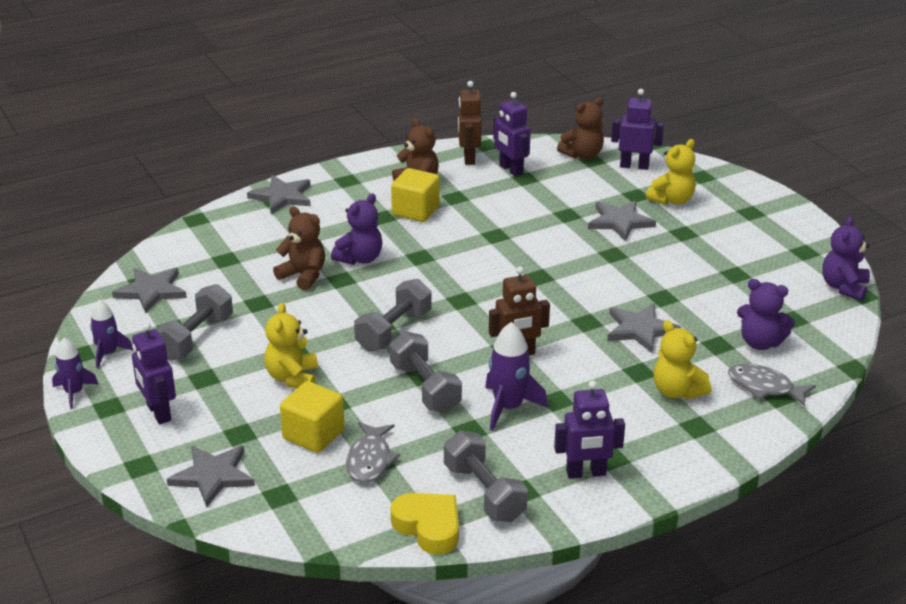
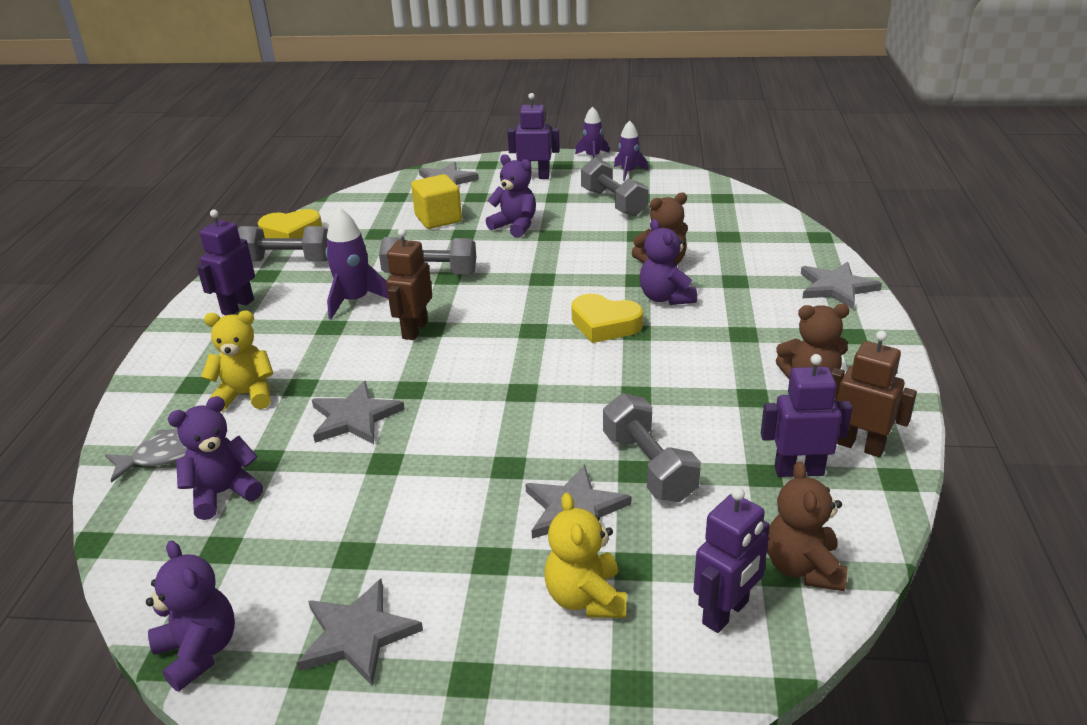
camera: 125 degrees right, 0 degrees up
(151, 291) = (703, 198): grey star -> grey star (357, 635)
(292, 378) = (515, 226): yellow teddy bear -> purple teddy bear
(370, 460) = (383, 231): grey fish -> none
(393, 330) = (525, 282): grey dumbbell -> grey dumbbell (649, 466)
(415, 211) = (739, 358): yellow cube -> none
(423, 272) = (605, 324): none -> yellow heart

